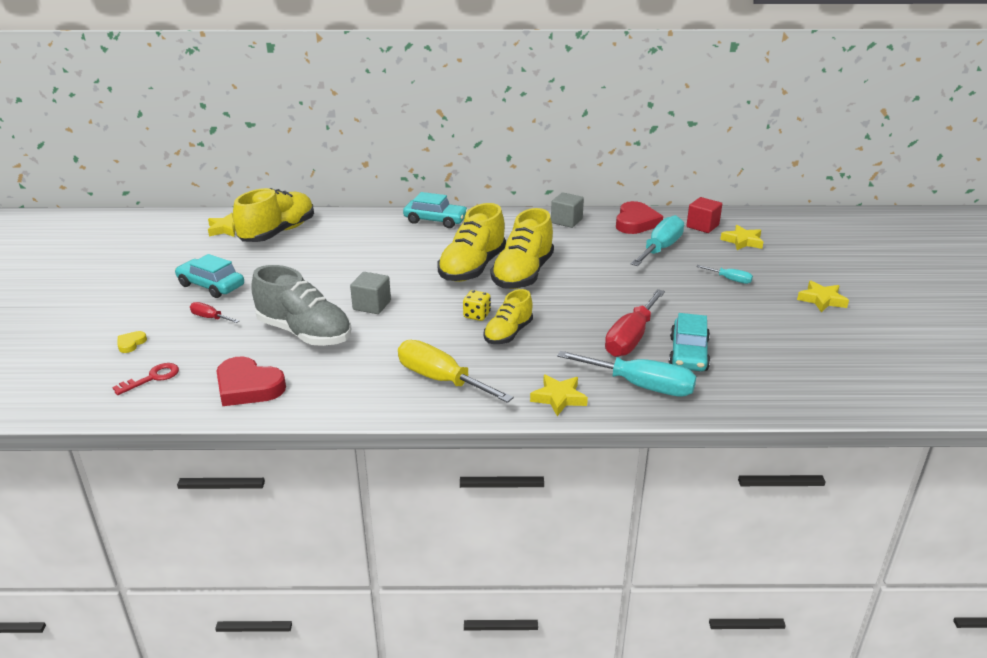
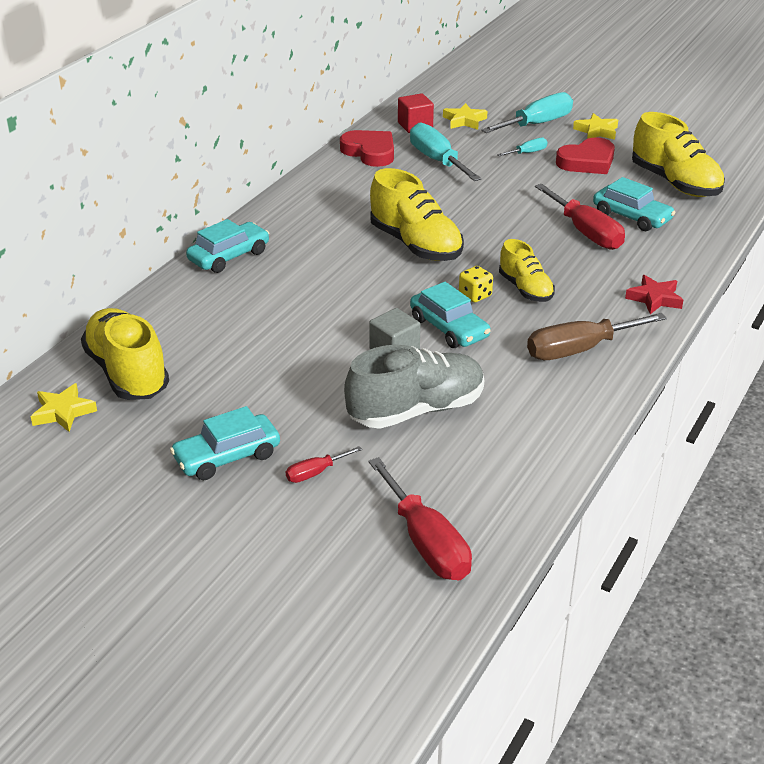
camera: 60 degrees left, 5 degrees up
(131, 344) = (325, 549): yellow heart -> none
(152, 378) = (426, 543): red key -> red screwdriver
(248, 387) = (502, 473): red heart -> red heart (587, 162)
(421, 317) = (449, 328): none -> turquoise car
(441, 380) = (579, 350): yellow screwdriver -> brown screwdriver
(472, 268) = (371, 268): yellow shoe -> yellow shoe (675, 183)
(559, 398) = (654, 298): yellow star -> red star
(566, 221) = (324, 184): grey cube -> none
(641, 386) = (664, 255): turquoise screwdriver -> turquoise screwdriver (537, 124)

